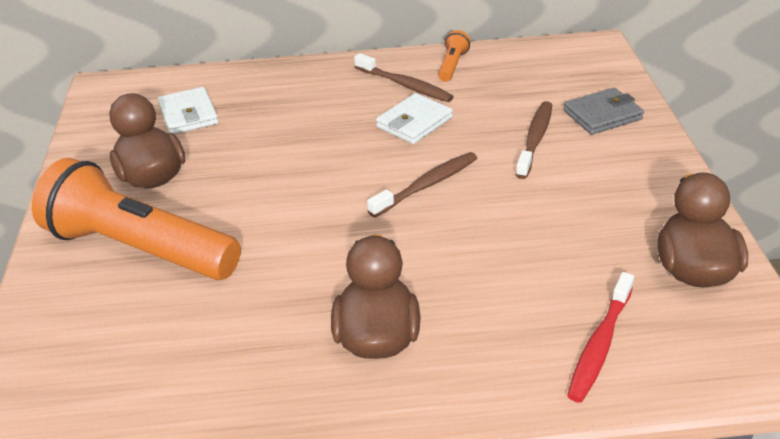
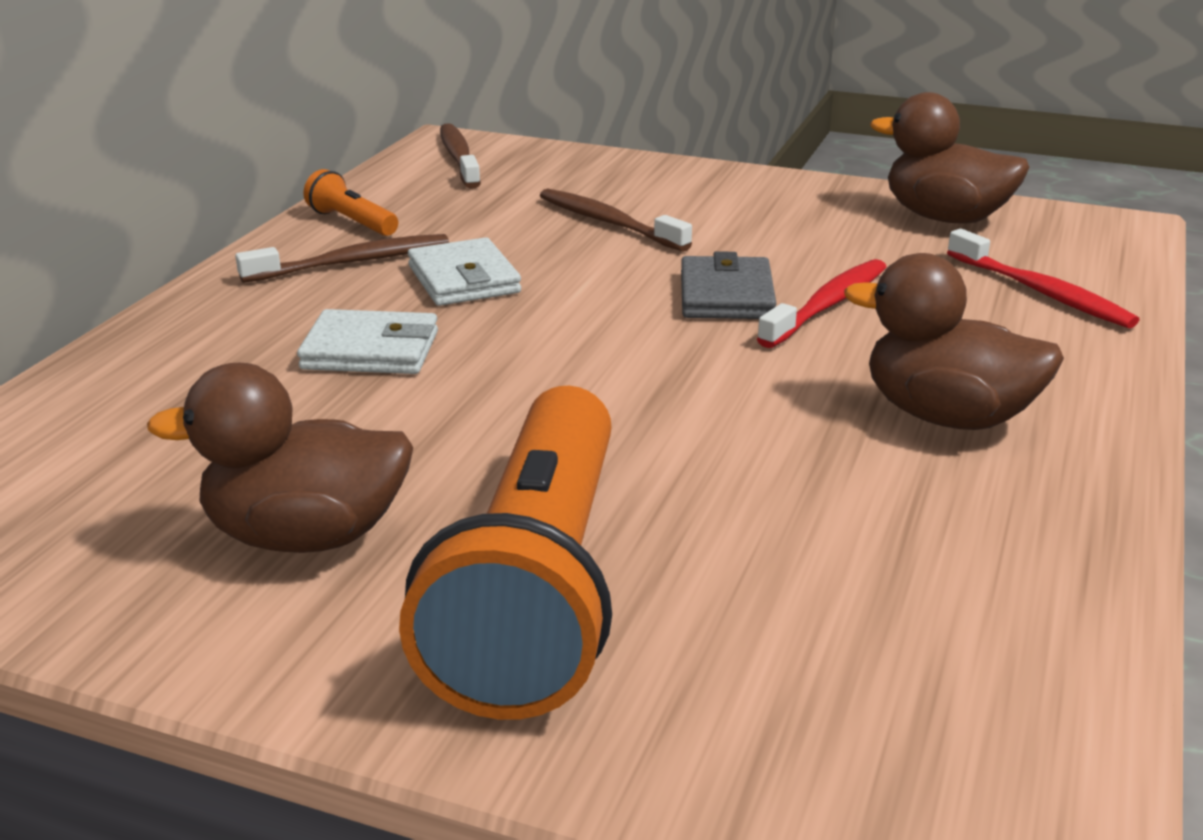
camera: 65 degrees left, 10 degrees down
(139, 248) = (536, 589): orange flashlight -> orange flashlight turned 45 degrees counterclockwise
(188, 114) = (138, 457): white wallet -> white wallet (371, 350)
(426, 185) = (632, 307): brown toothbrush -> brown toothbrush (459, 158)
(491, 253) = (827, 305): none -> red toothbrush
(602, 115) = (605, 178): grey wallet -> grey wallet (726, 296)

